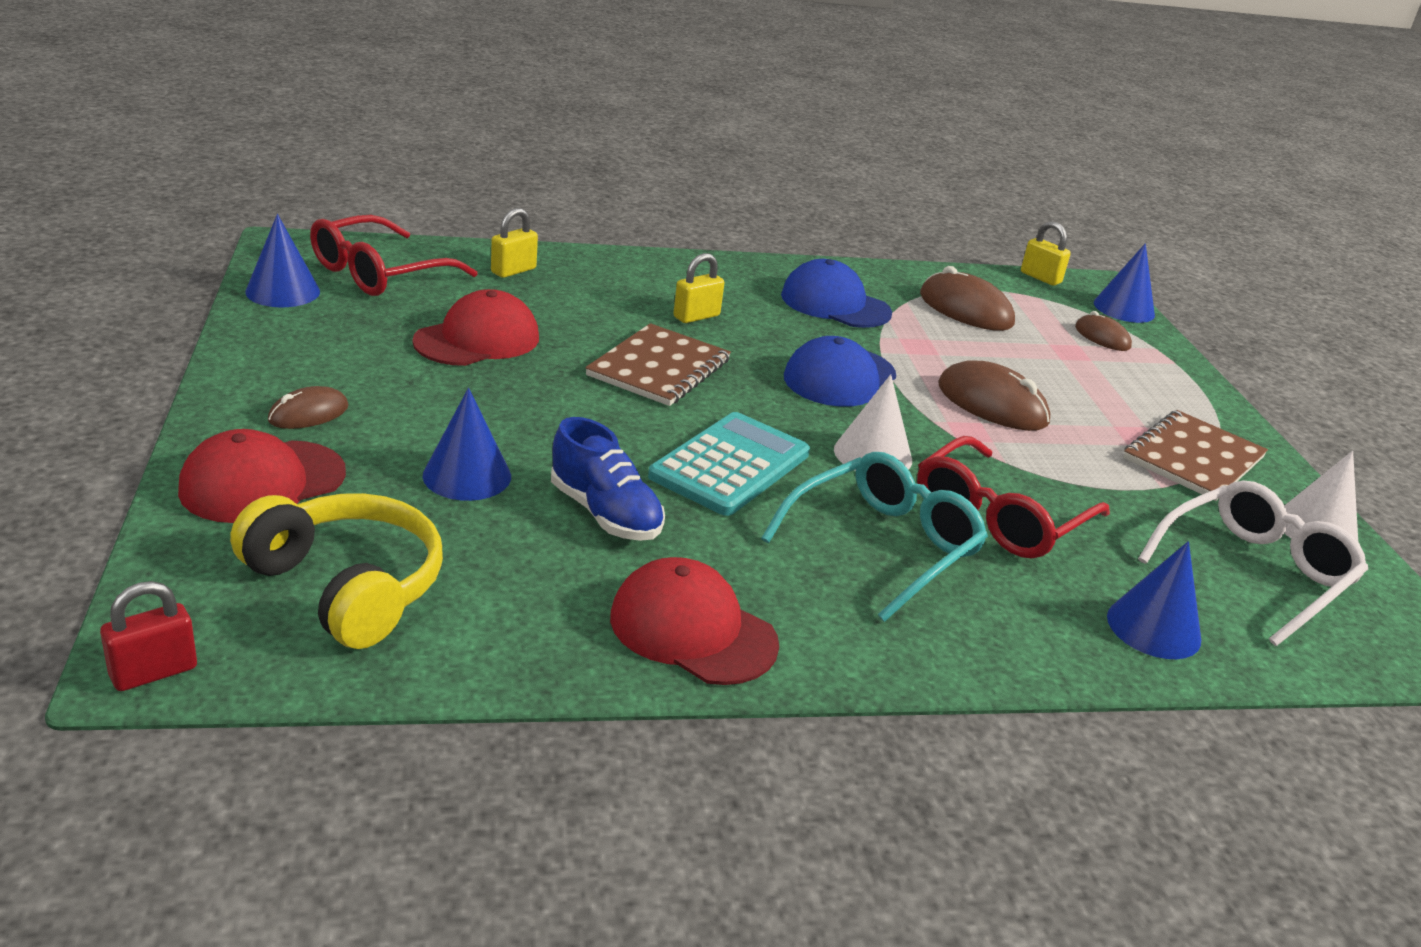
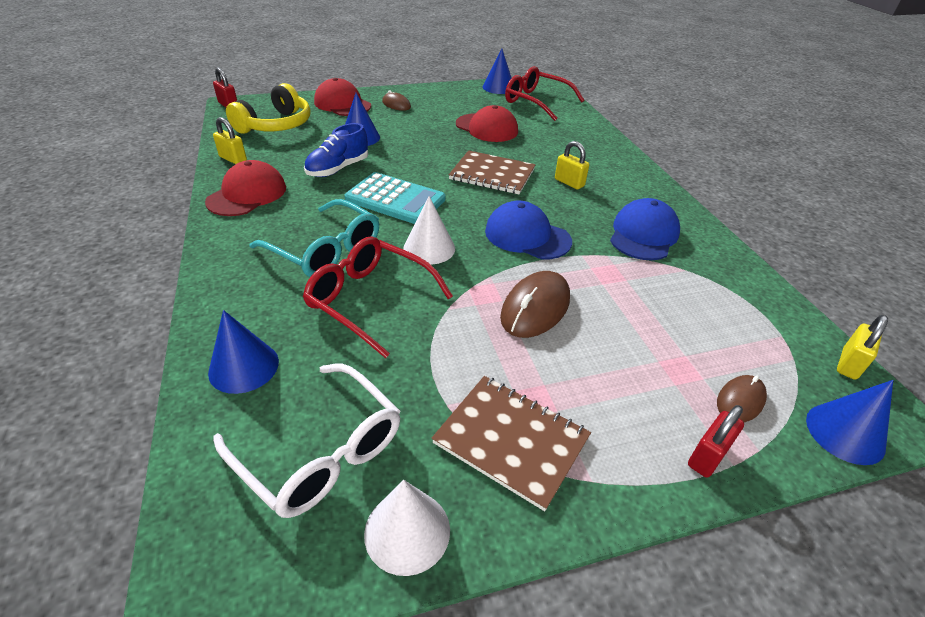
camera: 85 degrees right, 10 degrees up
(513, 270) = (573, 129): yellow padlock -> yellow padlock (233, 159)
(965, 309) = (706, 303): brown mouse -> none
(1172, 371) = (707, 456): none -> red padlock

